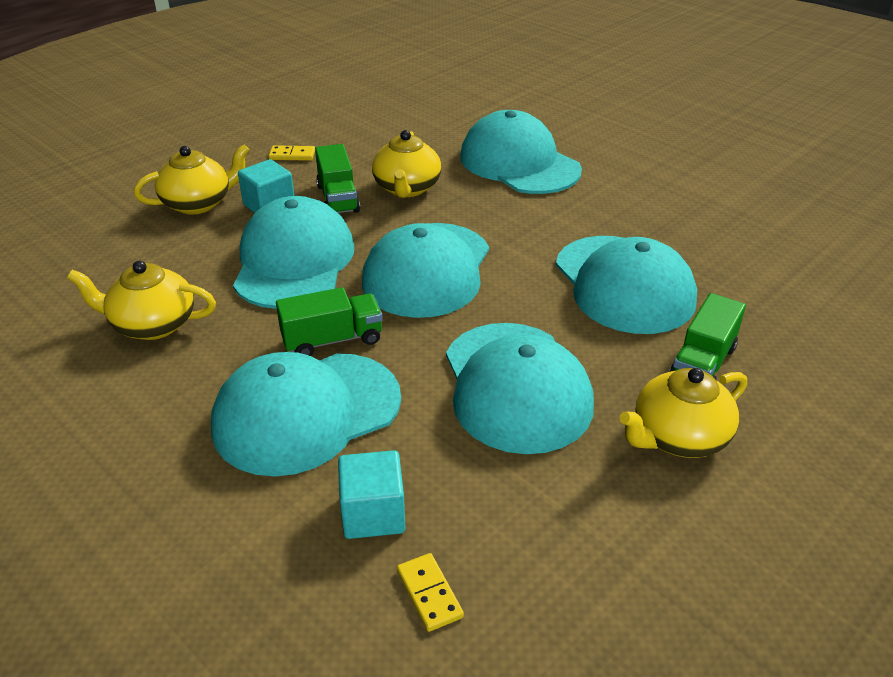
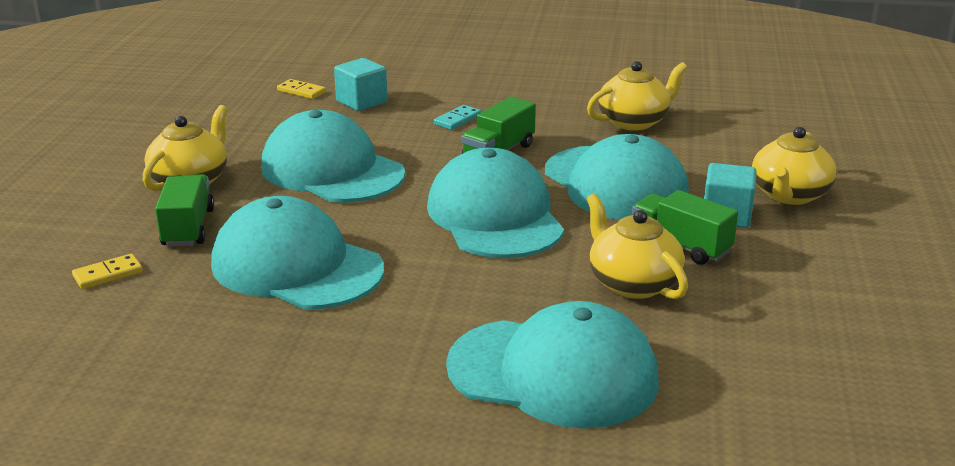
camera: 145 degrees right, 10 degrees down
(292, 155) = (820, 273): yellow domino -> yellow domino (108, 274)
(306, 412) = (457, 120): turquoise cap -> turquoise domino

